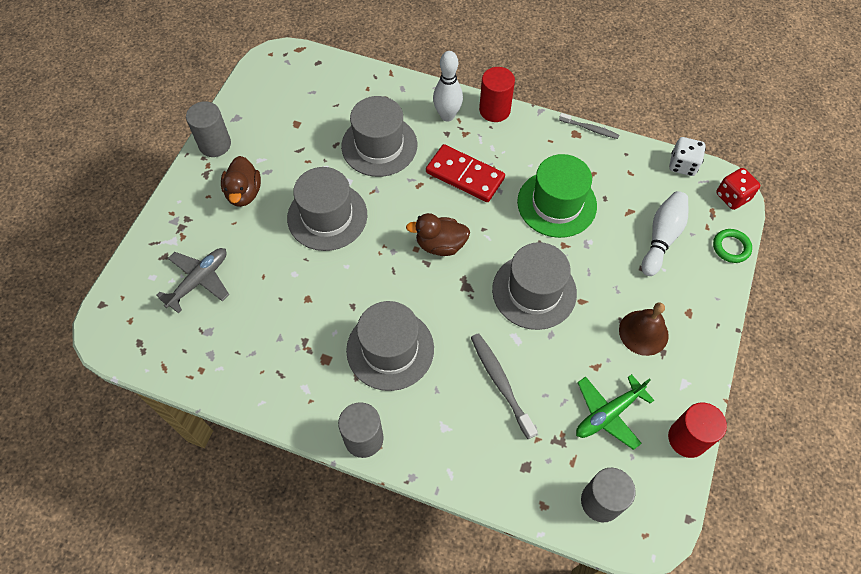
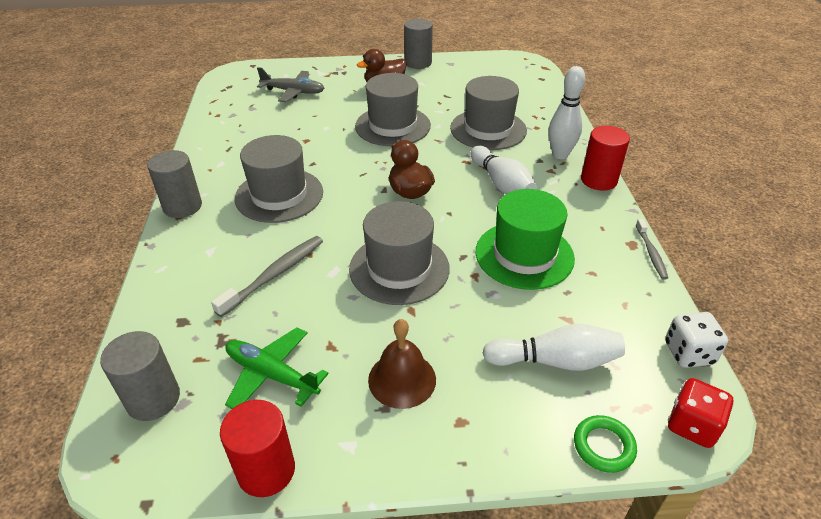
camera: 65 degrees right, 20 degrees down
(465, 175) = (501, 184): red domino -> white bowling pin

